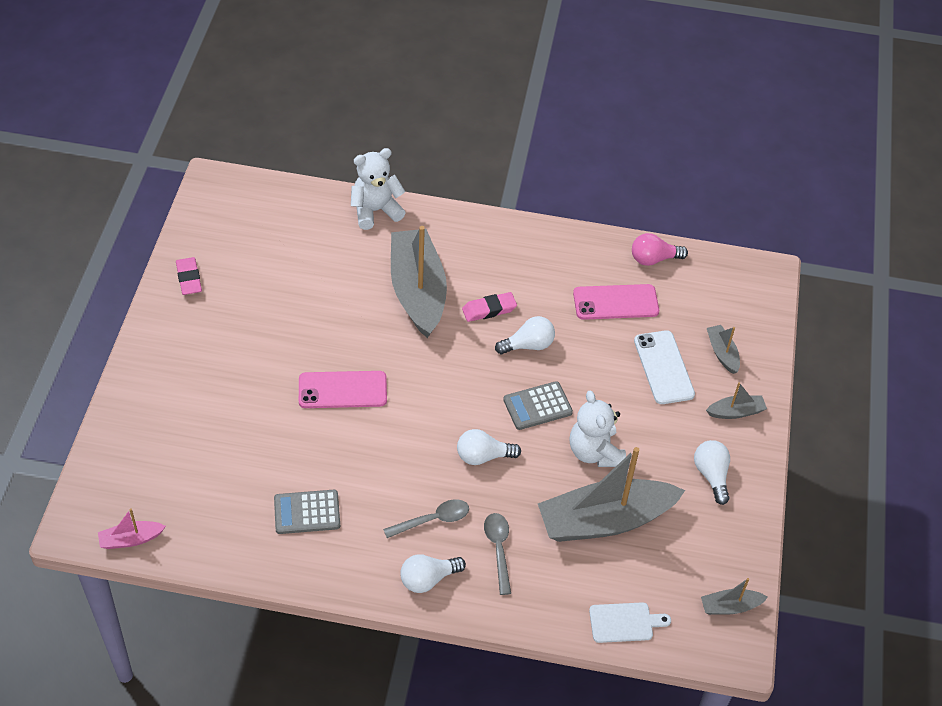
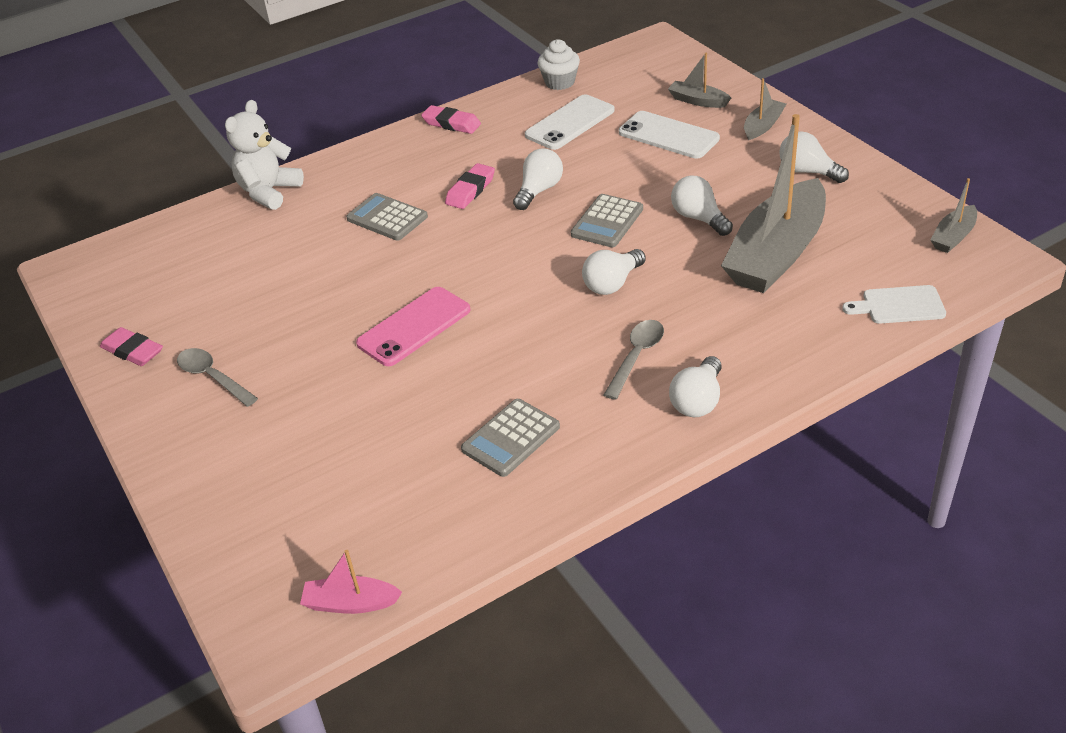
camera: 35 degrees left, 10 degrees down
(131, 539) = (350, 603): pink boat -> pink boat turned 60 degrees clockwise
(417, 291) = (387, 218): grey boat -> grey calculator
(498, 549) = (724, 335): grey spoon -> grey spoon (213, 377)
(542, 240) = (451, 124): none -> pink eraser
(595, 452) = (699, 218): white teddy bear -> white light bulb
(615, 302) = (570, 123): pink phone -> white phone
(624, 623) = (899, 305): white cutting board -> white cutting board turned 135 degrees counterclockwise
(653, 259) = (559, 82): pink light bulb -> white cupcake

